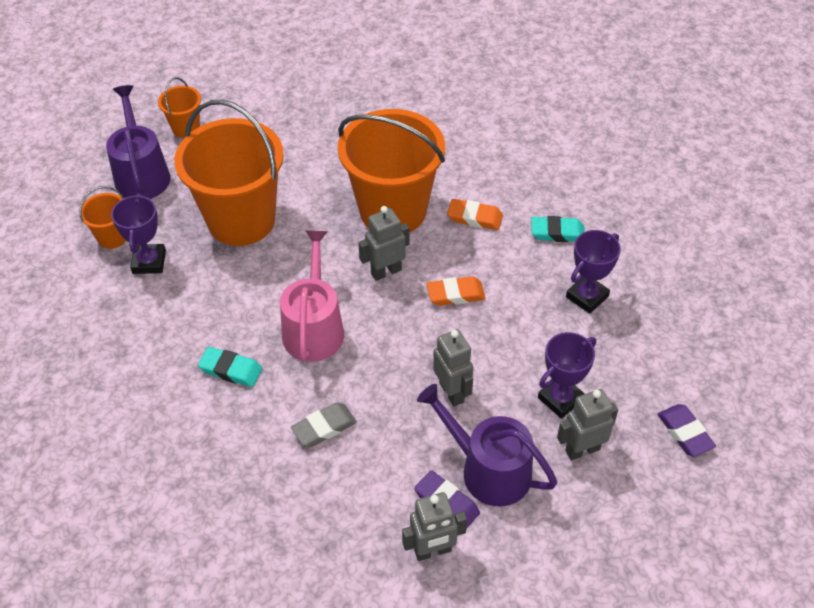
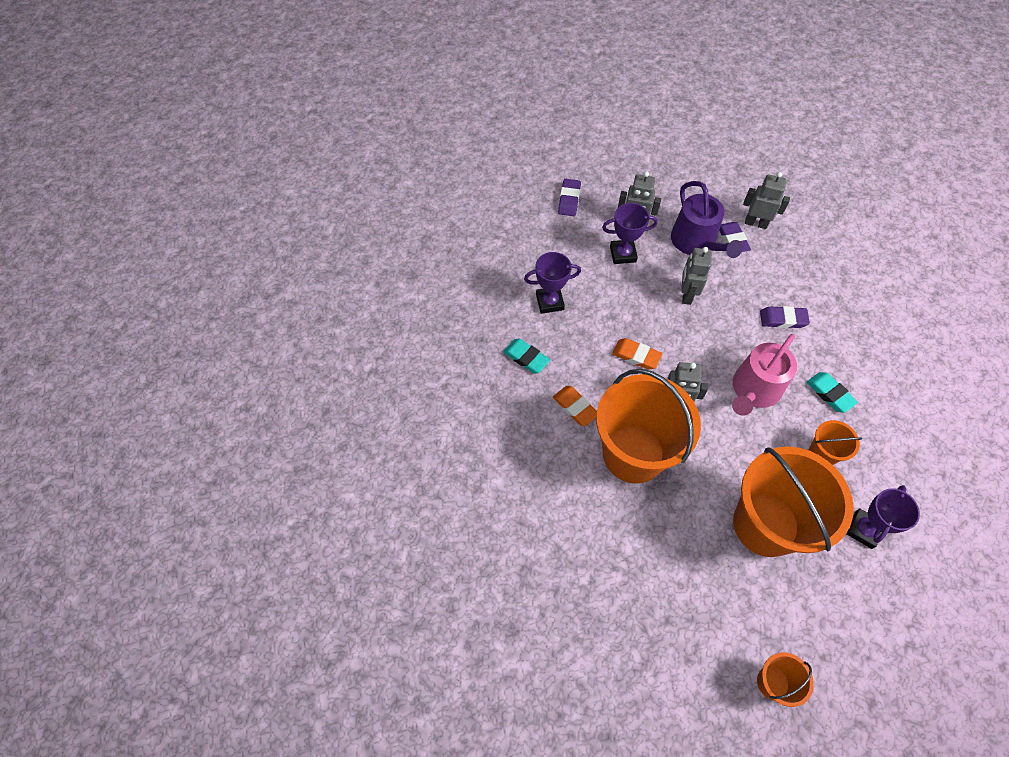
camera: 145 degrees left, 10 degrees up
(112, 237) = (889, 579): orange bucket -> orange bucket (822, 454)
(141, 174) = (840, 643): purple watering can -> none
(324, 427) = (783, 319): grey eraser -> purple eraser

